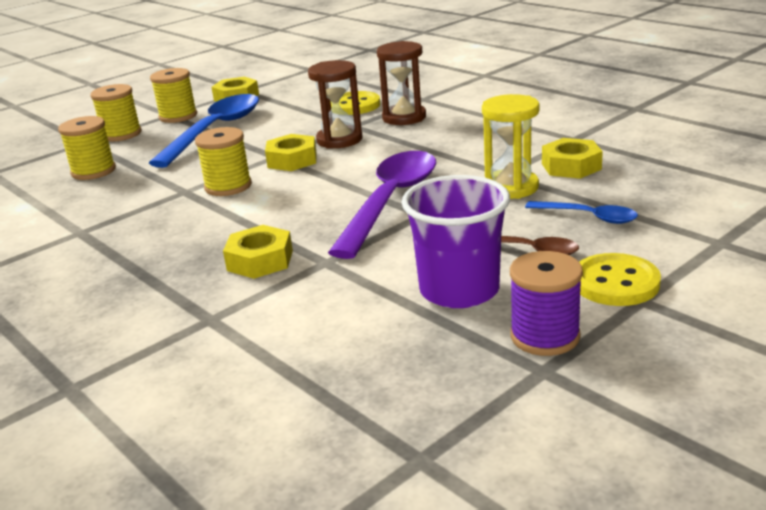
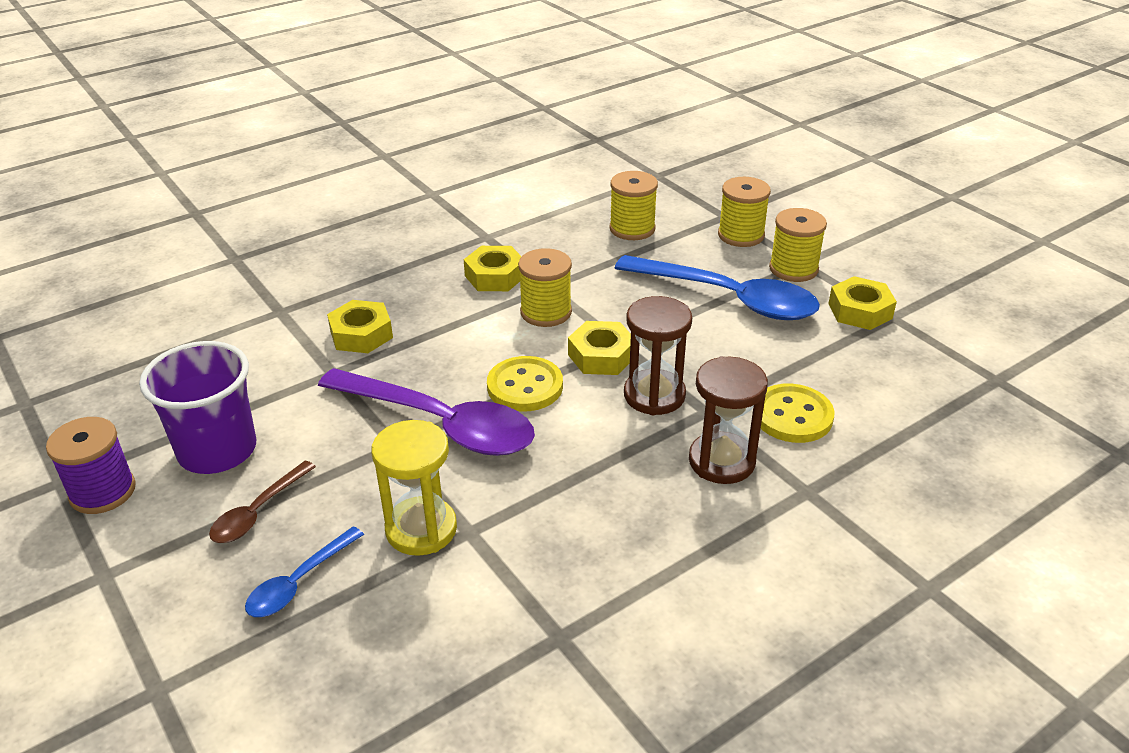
camera: 95 degrees right, 10 degrees up
(571, 166) = (455, 605): yellow nut -> yellow nut (495, 276)
(615, 283) = (146, 564): yellow button -> yellow button (525, 386)

